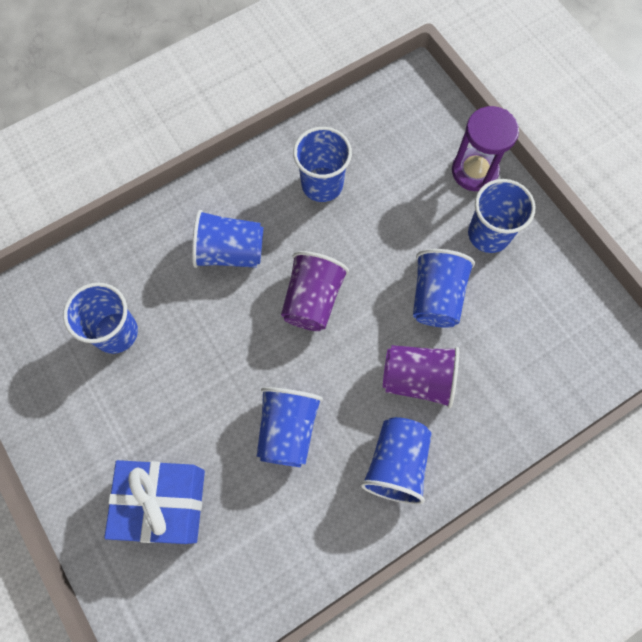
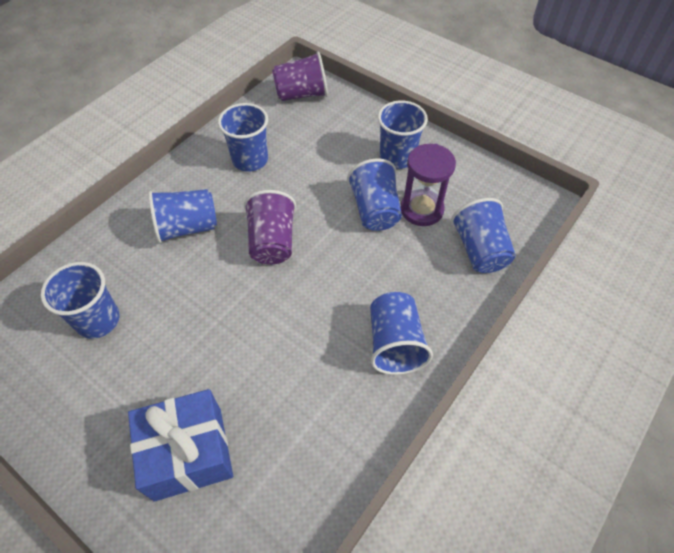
camera: 20 degrees left, 15 degrees down
(288, 429) = (287, 348): blue cup -> blue cup (479, 250)
(418, 379) = (385, 273): purple cup -> purple cup (302, 94)
(474, 171) = (368, 120): purple hourglass -> purple hourglass (421, 209)

